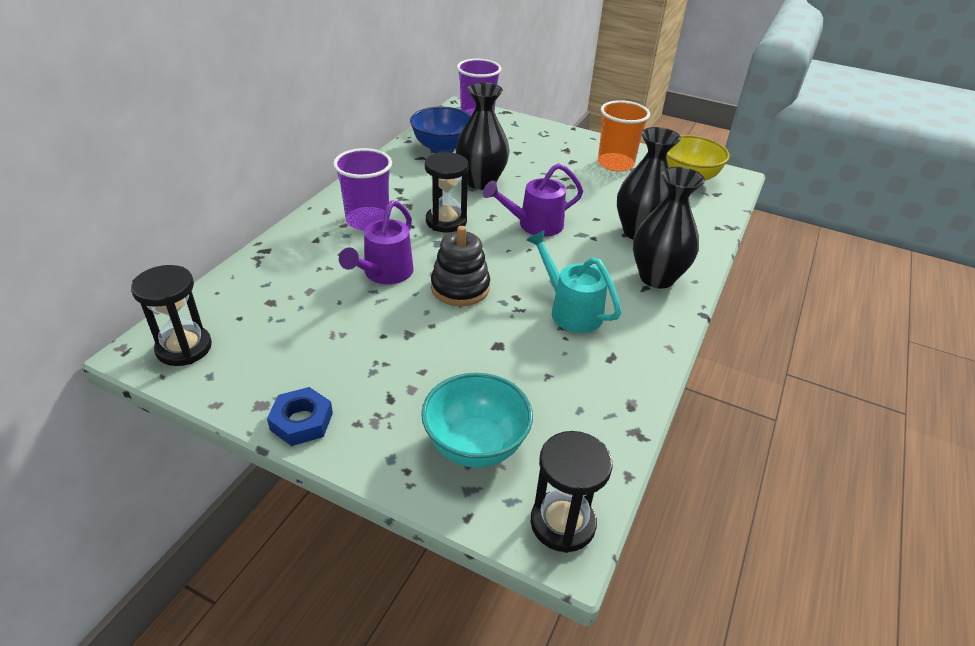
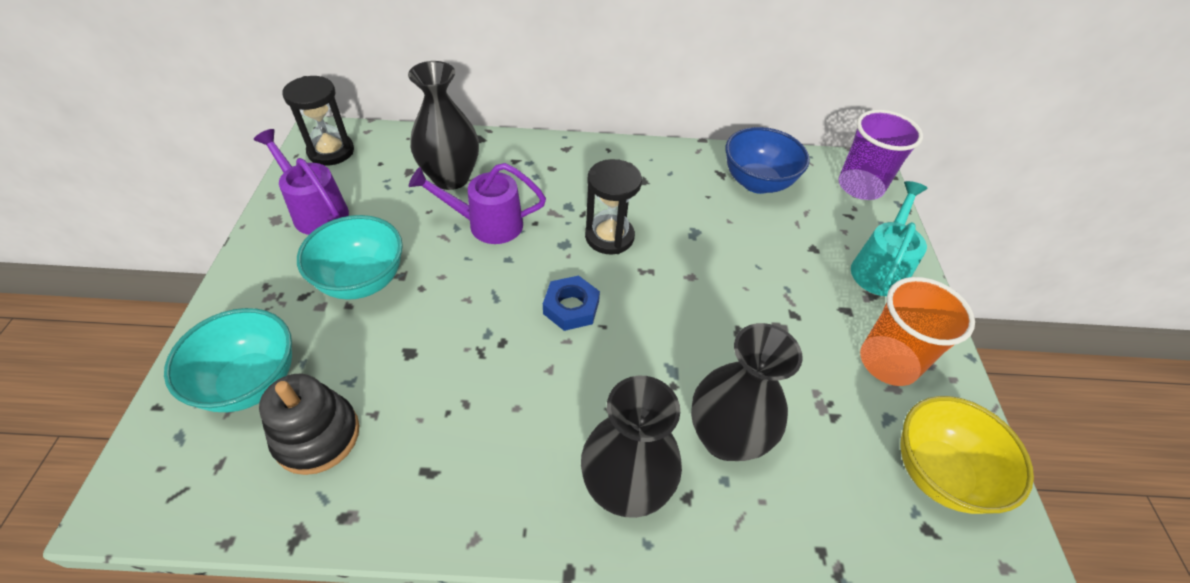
camera: 65 degrees right, 10 degrees up
(301, 421) = (260, 250): blue nut -> blue nut (571, 307)
(367, 220) = (569, 180): purple cup -> none
(398, 357) = (362, 281): none -> turquoise bowl
(460, 288) = (494, 289): black stacking toy -> black stacking toy (317, 436)
(481, 182) = (713, 238): black vase -> black vase (451, 178)
(534, 225) = (658, 316): purple watering can -> purple watering can (316, 211)
(562, 523) = (151, 492): black hourglass -> none
(570, 310) = (501, 403): turquoise watering can -> turquoise watering can (880, 268)

